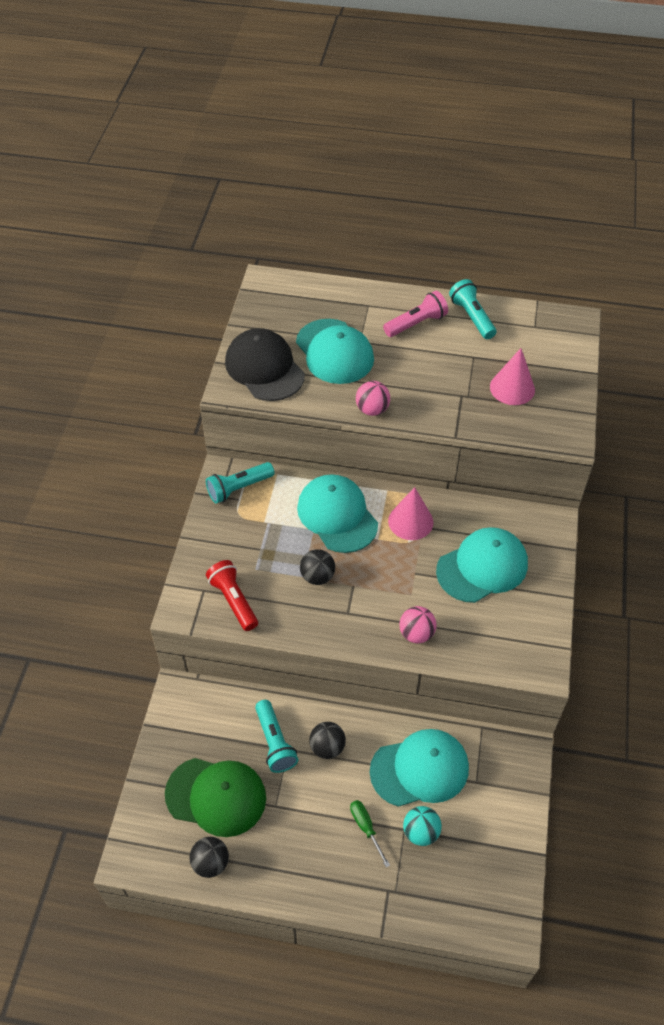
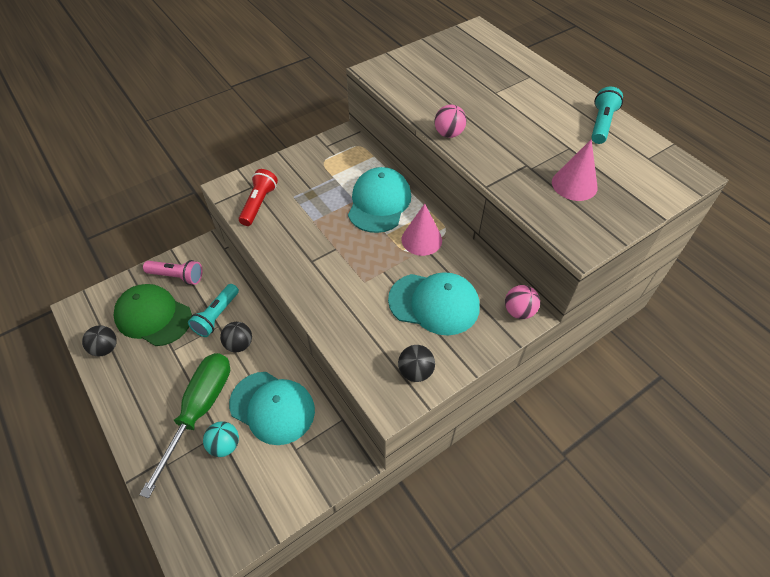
camera: 45 degrees right, 0 degrees up
(216, 796) = (153, 316): green cap -> green cap turned 150 degrees clockwise
(238, 488) = (342, 149): turquoise flashlight -> none
(264, 368) = (411, 72): black cap -> none
(317, 576) = (321, 227): black ball -> black ball (415, 371)
(334, 352) = (469, 88): turquoise cap -> none
(366, 828) = (199, 410): green screwdriver -> green screwdriver, size x2.38
(416, 323) = (551, 104): pink flashlight -> pink flashlight (177, 276)
(416, 633) = (336, 307): pink ball -> pink ball (519, 311)

